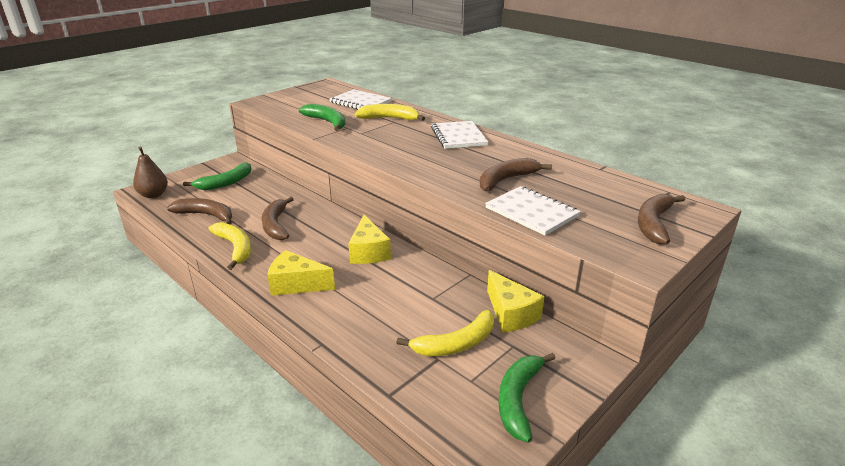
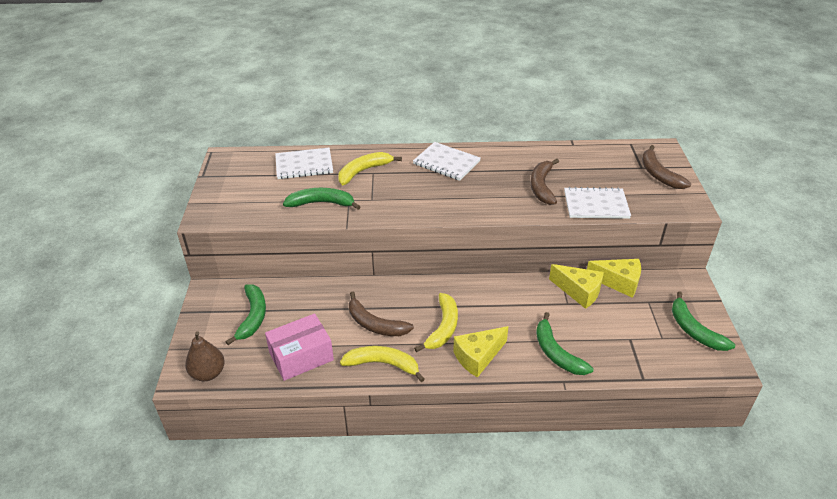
camera: 45 degrees left, 10 degrees up
(206, 215) = (301, 356): brown banana -> pink box
(355, 322) = (556, 353): none -> green banana
(368, 252) = (477, 298): yellow cheese -> yellow cheese (579, 292)
(456, 344) = (624, 323): yellow banana -> yellow banana (443, 327)

